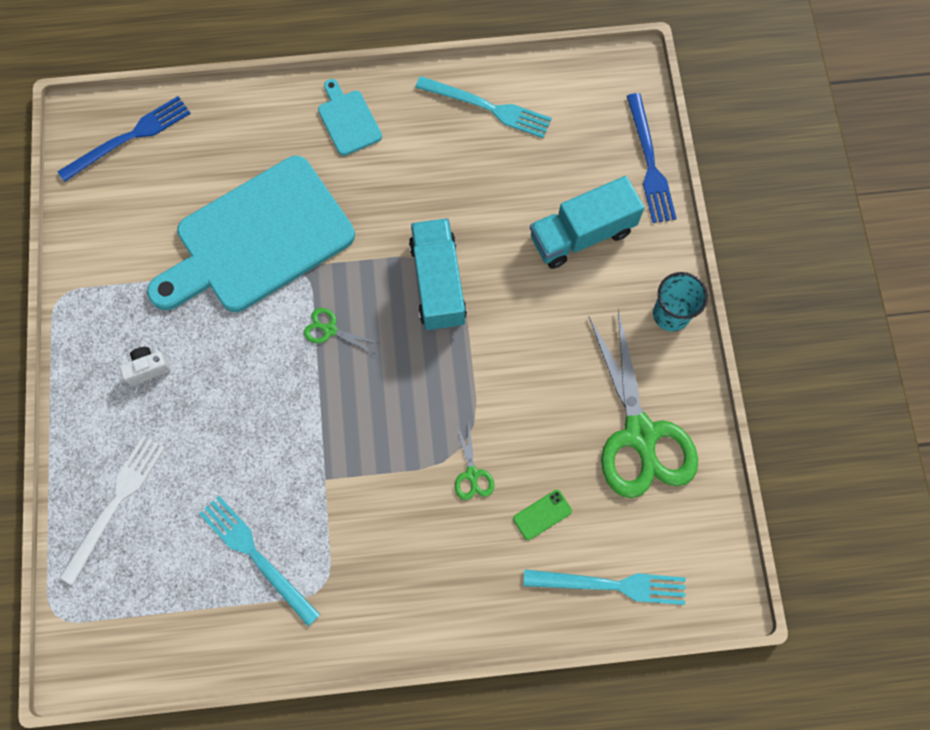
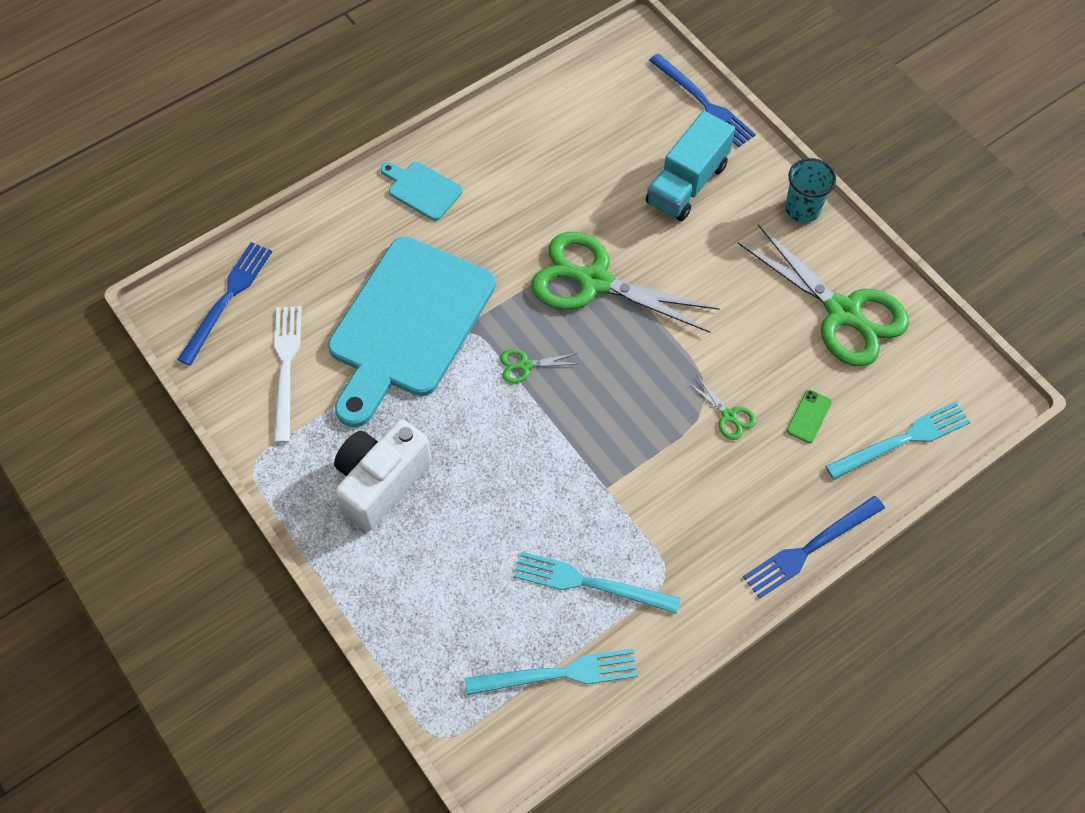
camera: 30 degrees left, 10 degrees down
(115, 504) = (430, 611): white fork -> white fork (286, 367)
(148, 369) = (381, 482): white camera -> white camera, size x2.22
(438, 283) = (593, 281): turquoise truck -> green scissors
(461, 636) = (810, 548): none -> blue fork
(488, 107) = (538, 123): turquoise fork -> turquoise fork (558, 674)

